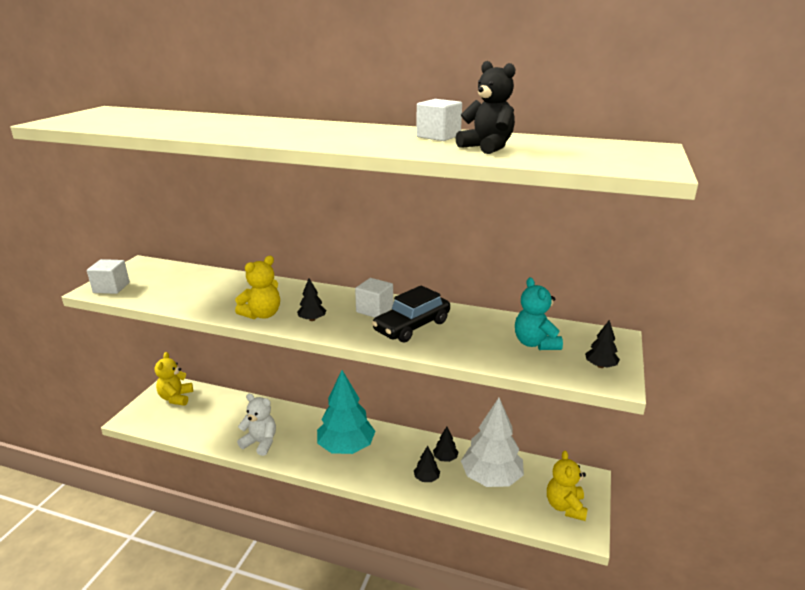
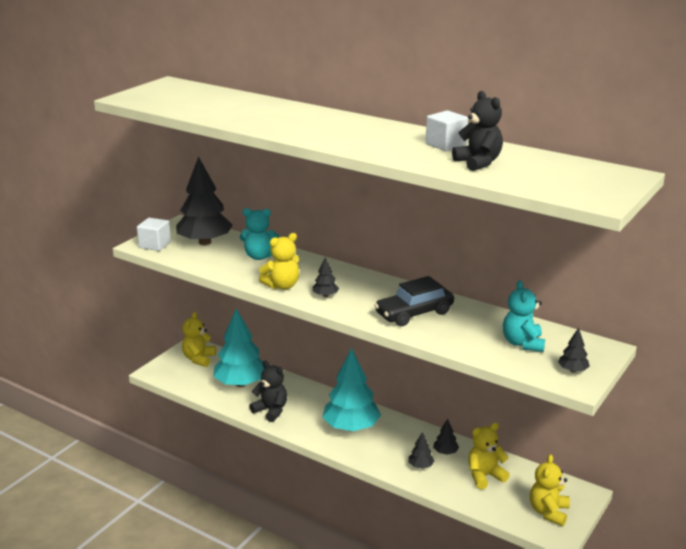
camera: 15 degrees right, 0 degrees up
(168, 279) = (205, 242): none -> black tree
(224, 418) = (241, 383): none -> turquoise tree
(231, 287) = (259, 256): none -> turquoise teddy bear
(260, 443) = (271, 411): white teddy bear -> black teddy bear
(374, 310) = (385, 294): white cube -> none
(491, 478) = (484, 476): white tree -> yellow teddy bear

